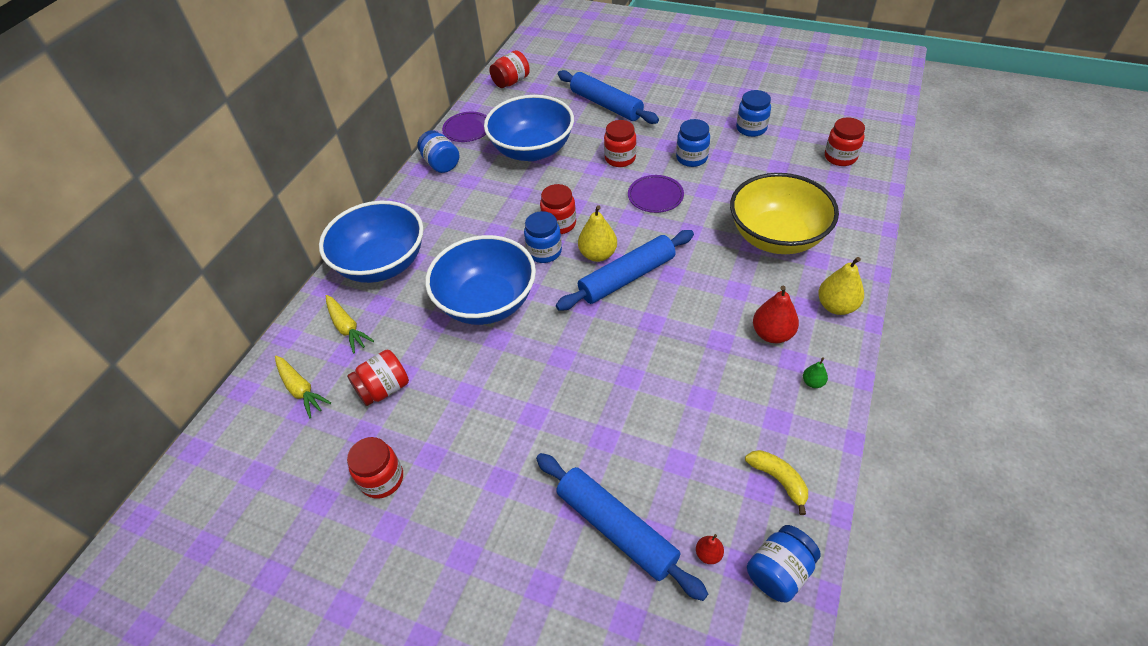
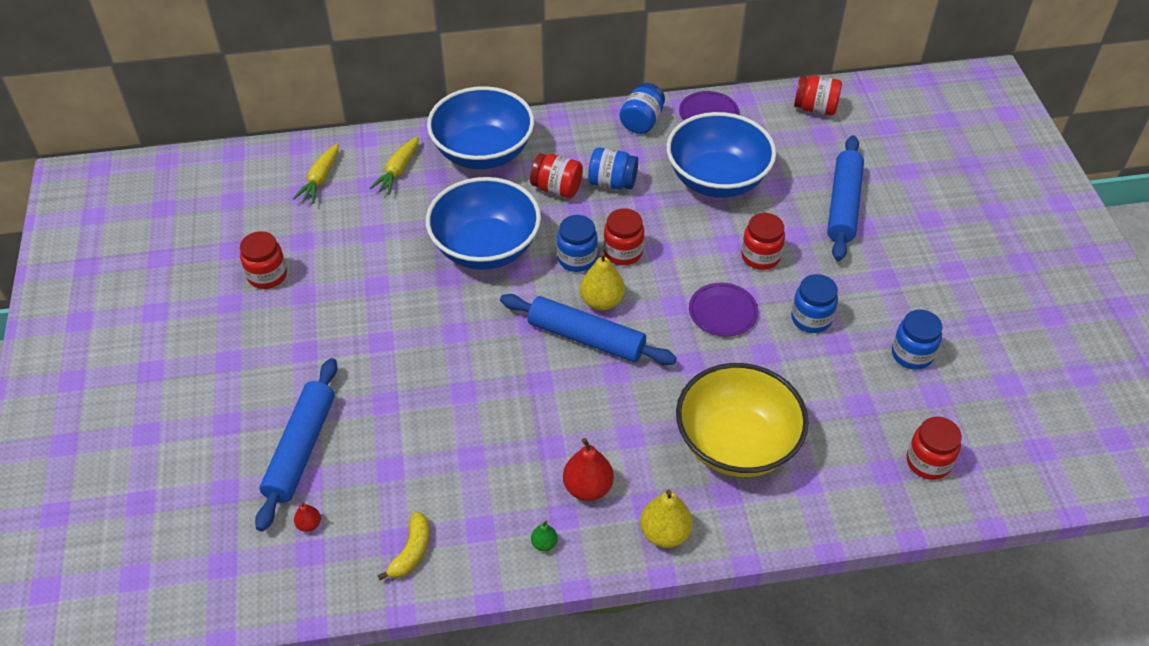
camera: 55 degrees right, 0 degrees up
(384, 389) = (350, 229): red jar -> red jar (557, 188)
(779, 572) = (317, 582): blue jar -> blue jar (612, 182)

